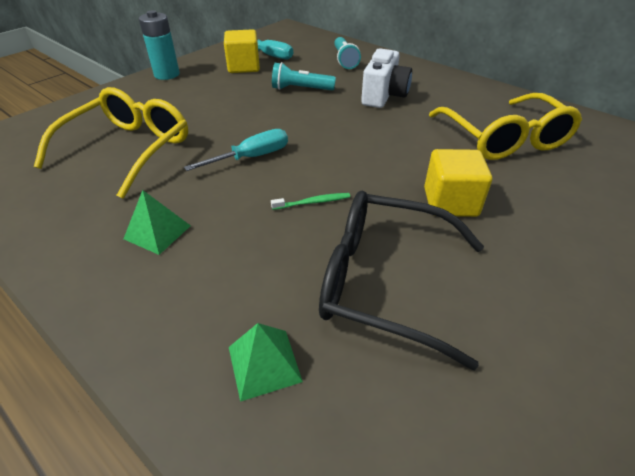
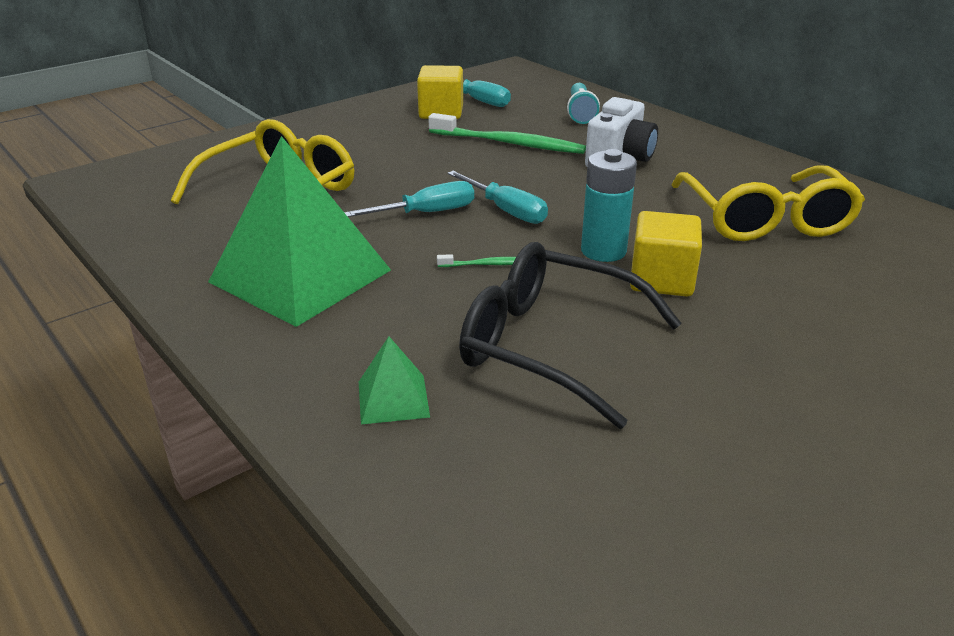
camera: 10 degrees right, 10 degrees down
(157, 232) = (300, 276): green pyramid -> green pyramid, size x2.36
(167, 74) = (339, 115): turquoise battery -> turquoise battery (603, 251)
(301, 89) = (510, 143): turquoise flashlight -> green toothbrush
(313, 149) = (506, 211): none -> turquoise screwdriver

